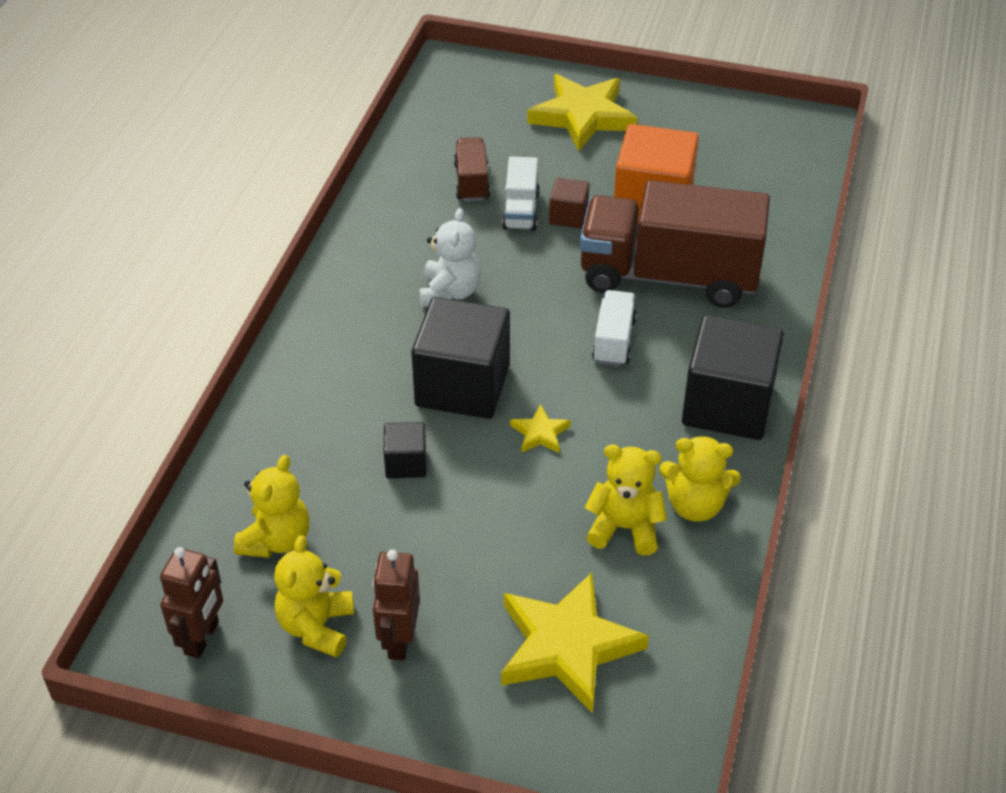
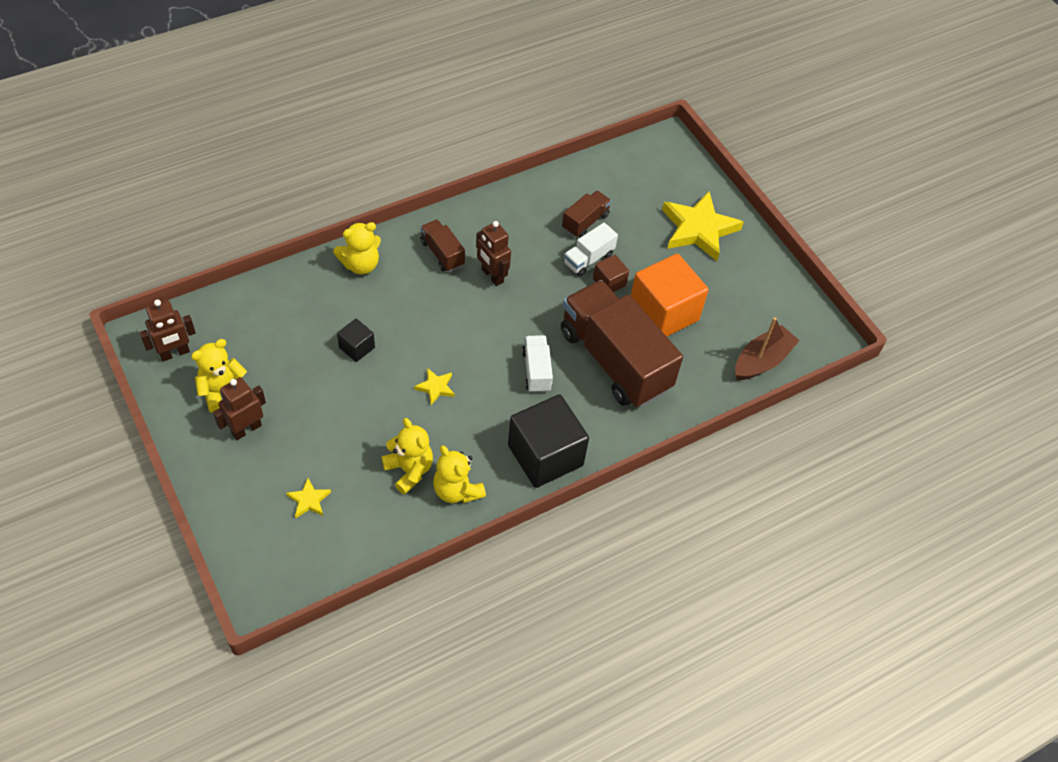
camera: 40 degrees right, 10 degrees up
(276, 540) = (257, 335): yellow teddy bear -> yellow teddy bear (360, 264)
(370, 310) = (442, 253): none -> brown truck
(450, 292) = (492, 276): white teddy bear -> brown robot
(462, 386) = (433, 331): black cube -> none
(567, 646) = (309, 500): yellow star -> yellow star, size x0.45
(613, 341) = (536, 371): white truck -> white truck turned 60 degrees counterclockwise
(788, 181) = (762, 361): none -> brown boat

